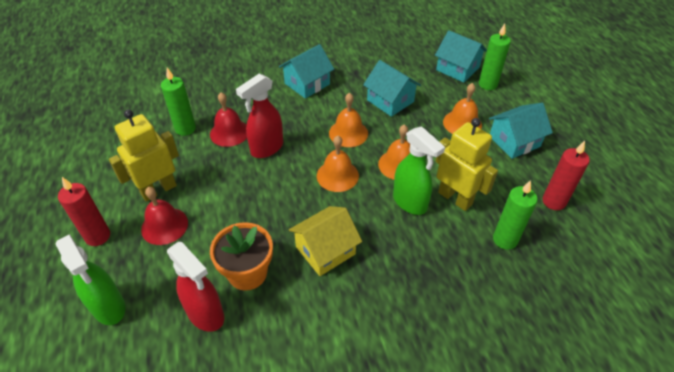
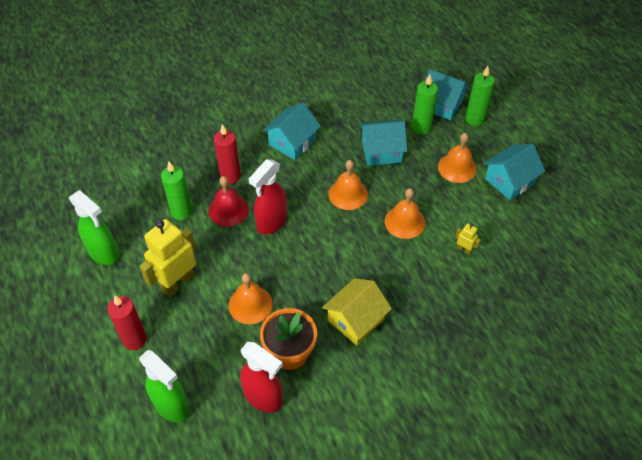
camera: 10 degrees left, 5 degrees up
(164, 226) = (196, 319): red bell -> none
(337, 175) = (348, 242): orange bell -> orange bell (250, 304)
(390, 101) = (381, 151): turquoise house -> turquoise house turned 45 degrees counterclockwise
(410, 202) = (423, 260): green spray bottle -> green spray bottle (103, 253)
(455, 198) = (464, 249): yellow robot -> yellow robot, size x0.43
(505, 240) = (515, 284): green candle -> green candle (421, 127)
(554, 201) = (554, 239): red candle -> red candle (230, 176)

